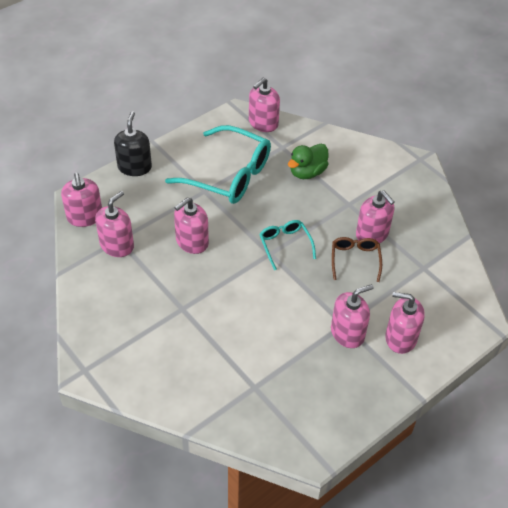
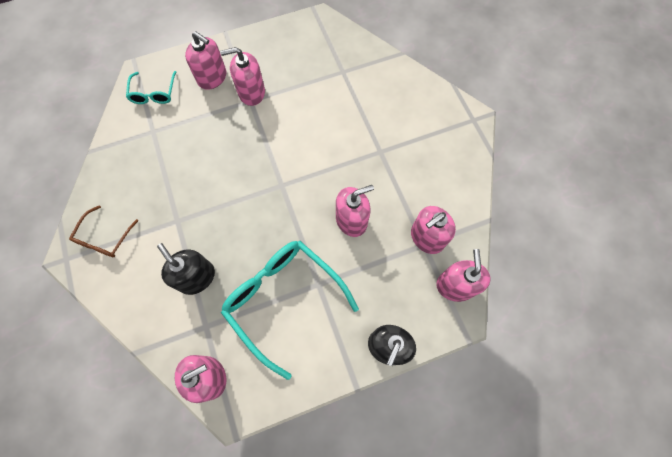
camera: 160 degrees left, 20 degrees up
(285, 245) = (263, 190): turquoise glasses -> turquoise glasses (154, 93)
(307, 172) = (196, 277): green duck -> black soap dispenser
(355, 260) = (207, 156): brown glasses -> brown glasses (104, 238)
(372, 234) = (176, 178): pink soap dispenser -> none

